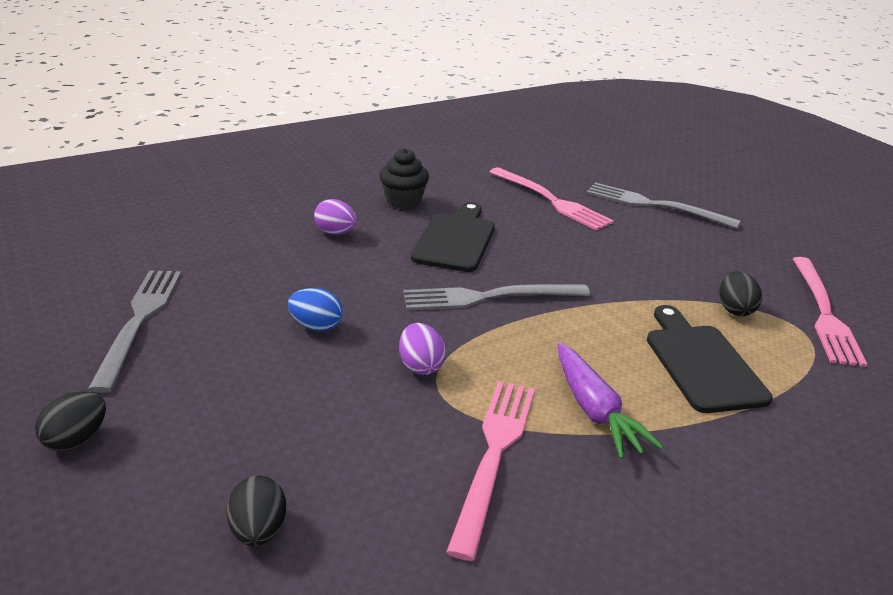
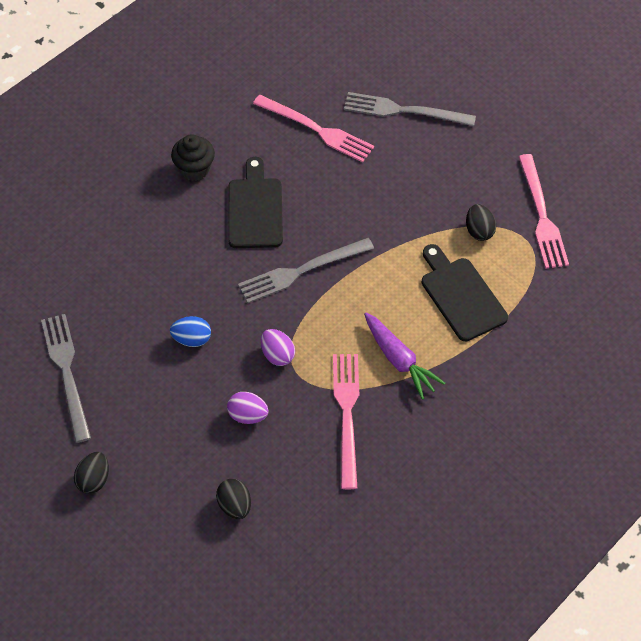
camera: 15 degrees left, 25 degrees up
(336, 233) = (157, 229): purple egg -> purple egg (248, 415)

